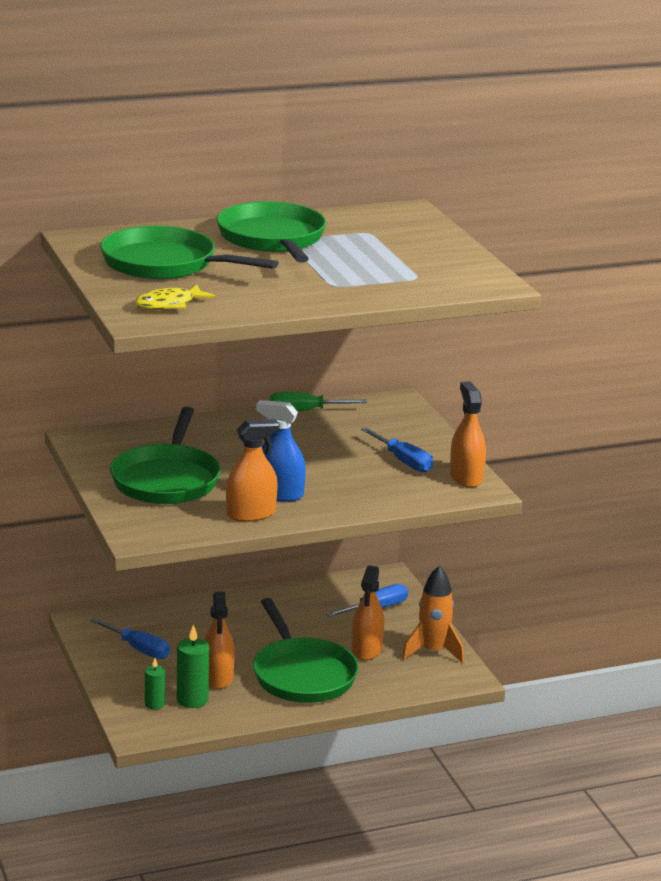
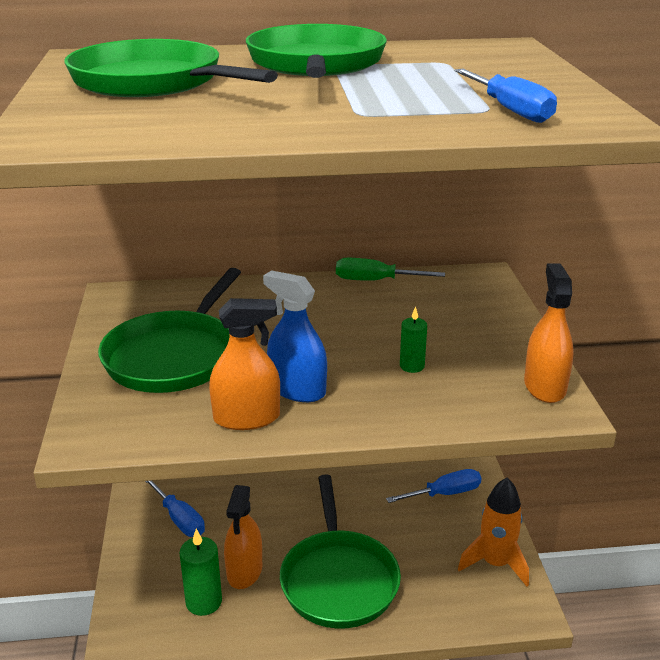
camera: 15 degrees right, 5 degrees up
(154, 704) = (160, 603): green candle -> green candle (412, 366)
(169, 304) = (101, 126): yellow fish -> none
(367, 649) = (420, 551): orange spray bottle -> none
(403, 461) = (469, 355): blue screwdriver -> blue screwdriver (510, 110)

